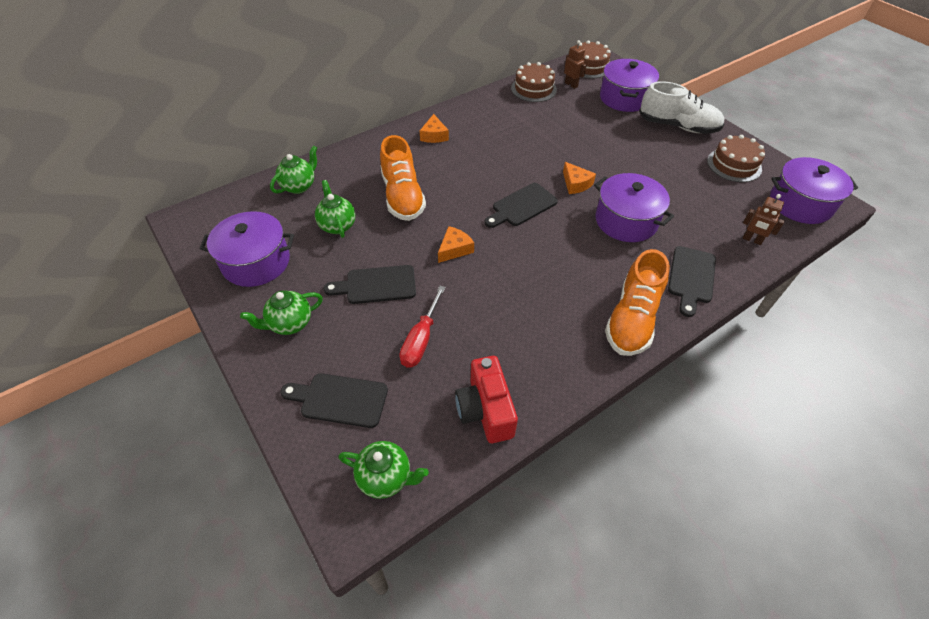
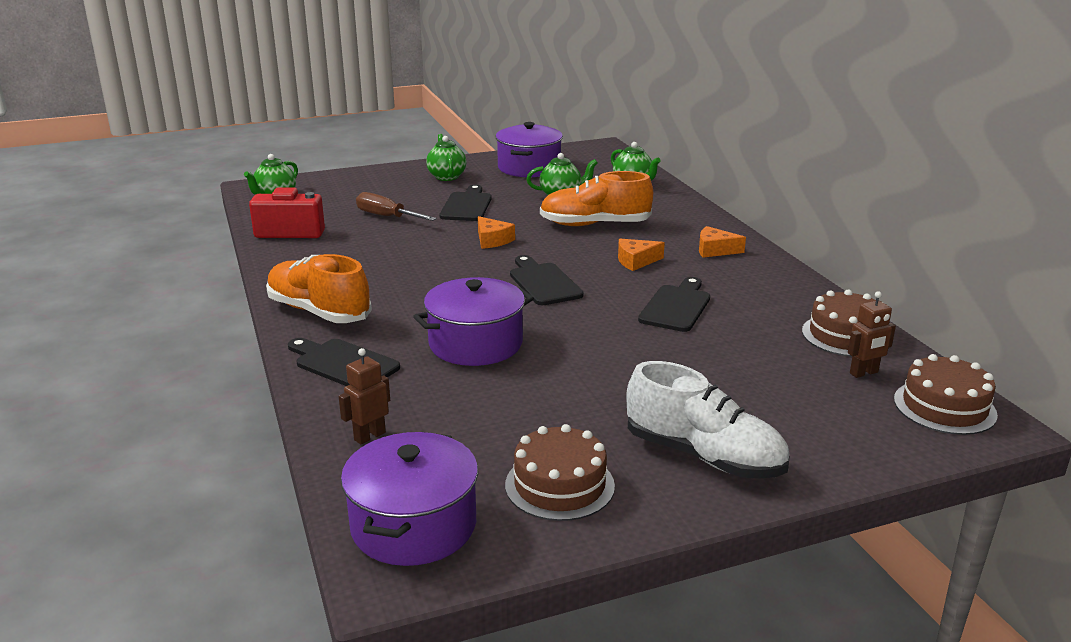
camera: 105 degrees right, 25 degrees down
(339, 400) = (355, 188): black cutting board -> black cutting board (676, 306)
(421, 339) = (387, 217): red screwdriver -> brown screwdriver
(575, 184) = (572, 324): orange cheese -> orange cheese (636, 261)
(624, 98) = (814, 420): purple pot -> none
(678, 126) = (704, 456): white shoe -> white shoe turned 90 degrees counterclockwise

